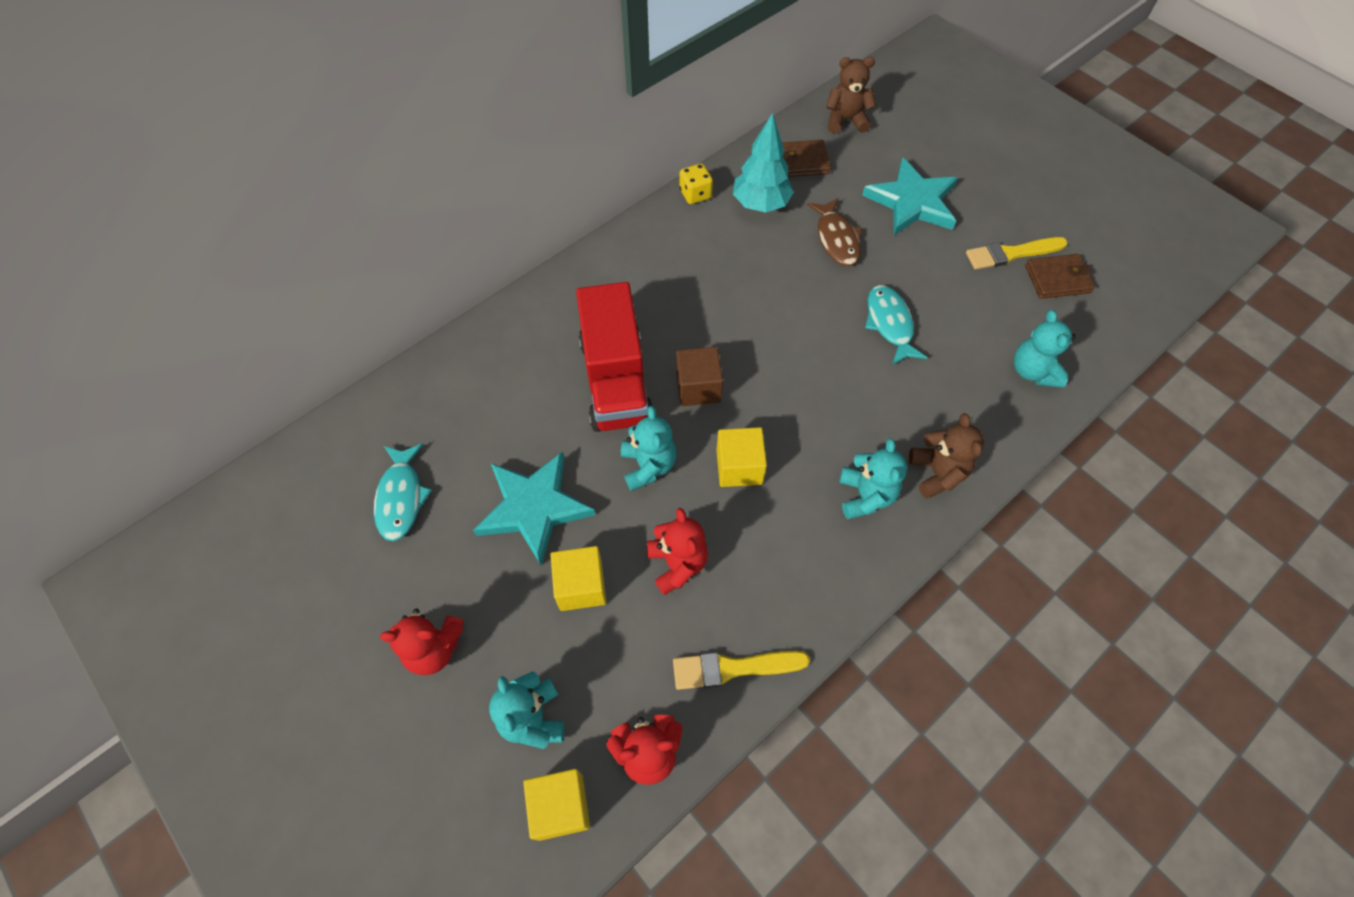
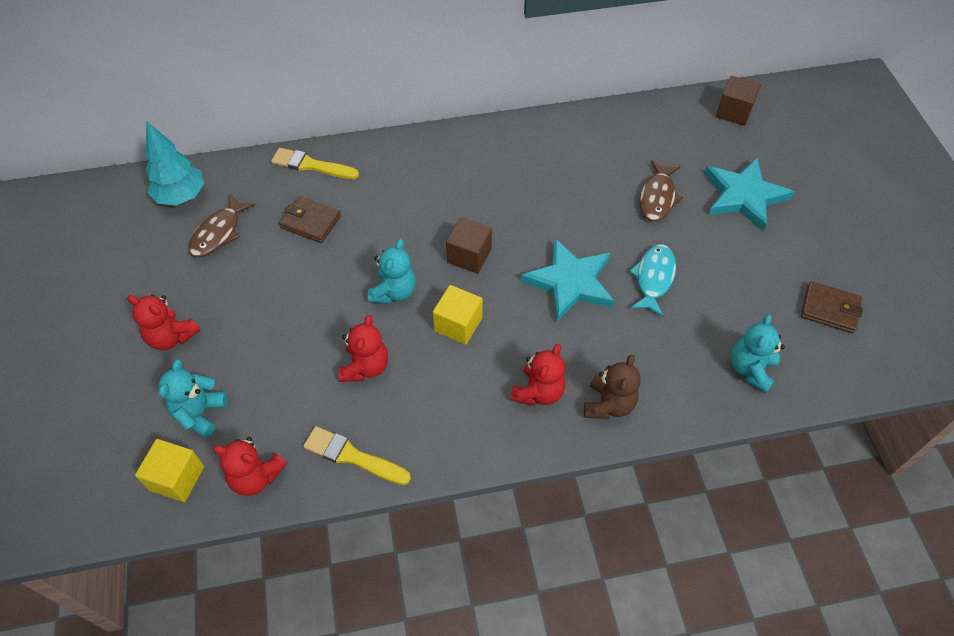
camera: 30 degrees right, 5 degrees down
(401, 498) = (218, 233): turquoise fish -> brown fish
(534, 508) = (297, 281): turquoise star -> turquoise star (570, 282)
(581, 586) = (291, 347): yellow cube -> none
(616, 380) = (413, 223): red truck -> none
(695, 194) = (568, 119): yellow dice -> none
(760, 204) = (614, 147): turquoise tree -> turquoise tree (181, 196)
(801, 162) = (672, 129): brown wallet -> brown wallet (310, 222)
(845, 120) = (734, 112): brown teddy bear -> brown cube
(865, 496) = (538, 392): turquoise teddy bear -> red teddy bear
(1011, 254) = (802, 272): yellow brush -> yellow brush (311, 165)

